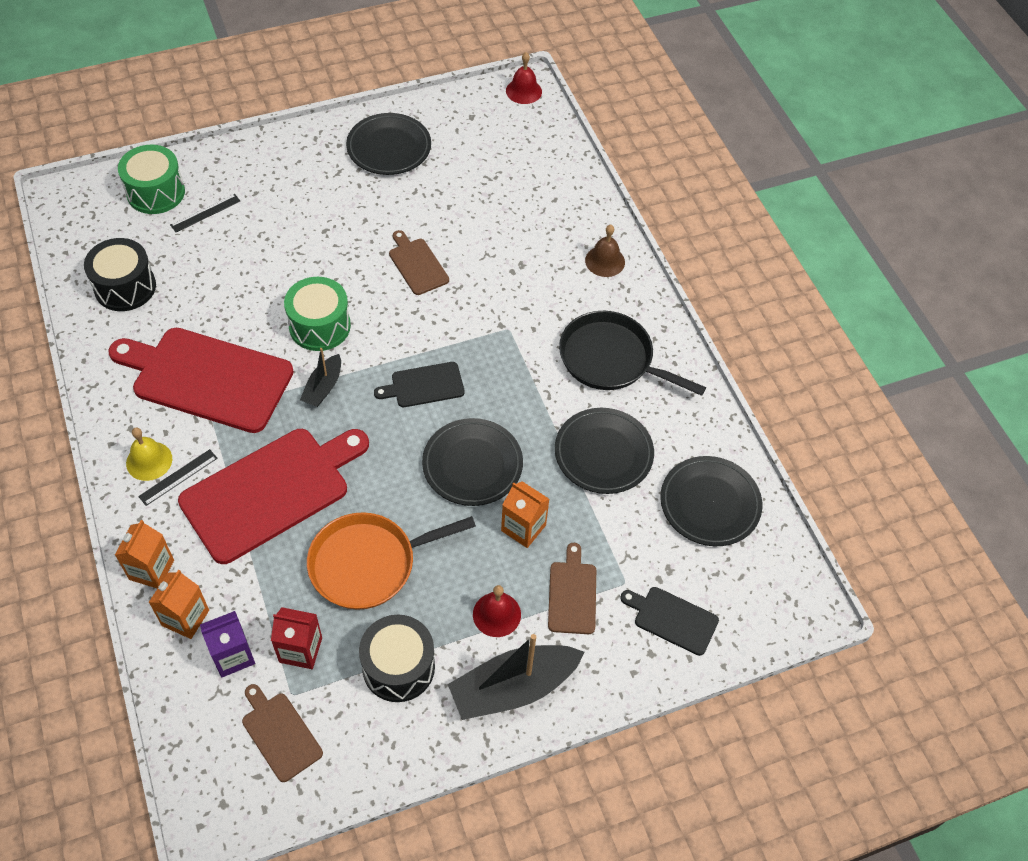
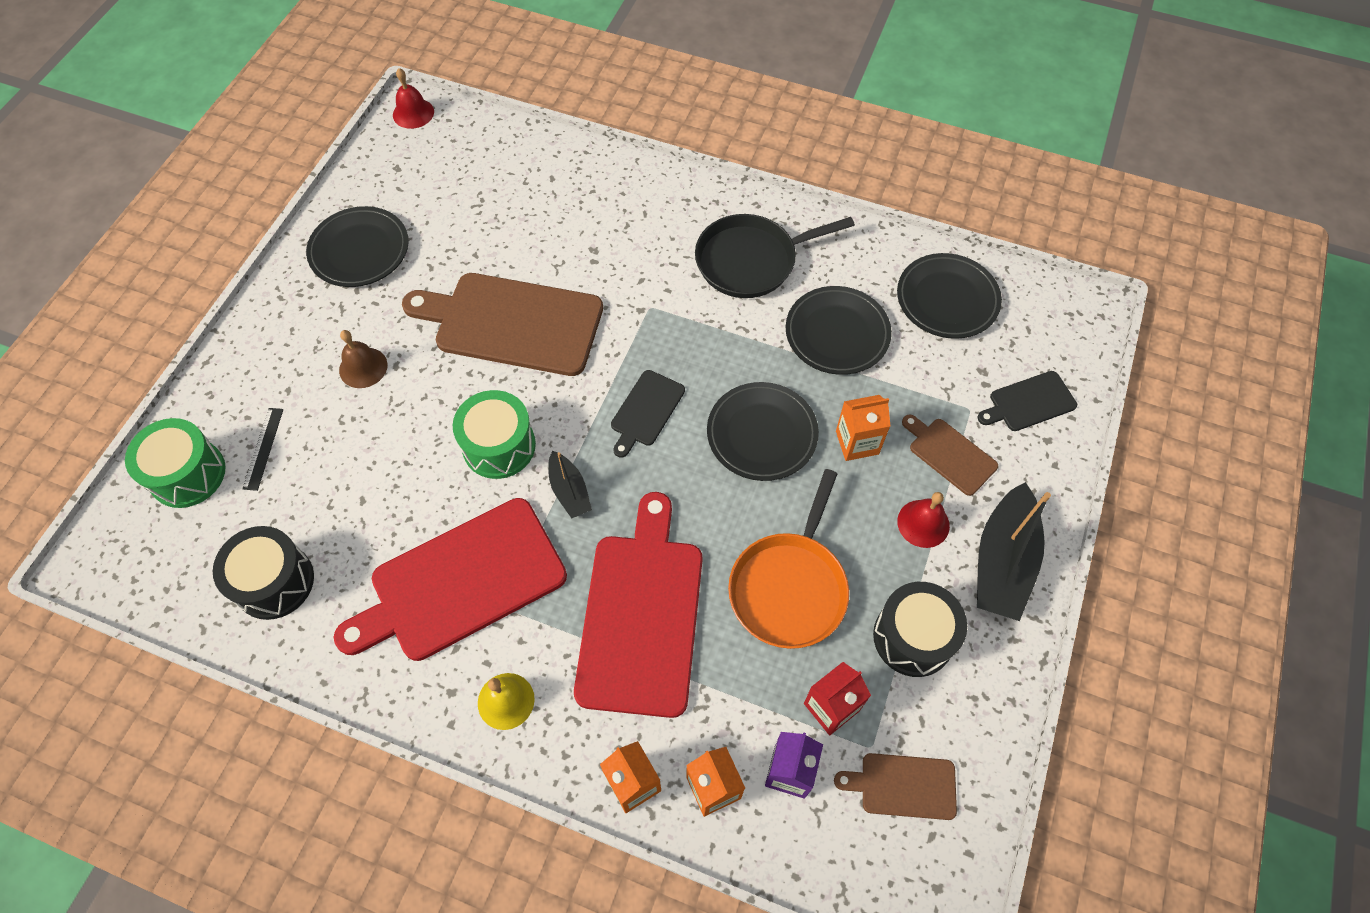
camera: 45 degrees left, 5 degrees up
(178, 477) = (550, 686): black ruler -> none
(417, 264) = (512, 323): brown cutting board -> brown cutting board, size x2.07
(605, 261) = (651, 192): brown bell -> brown bell (363, 367)

